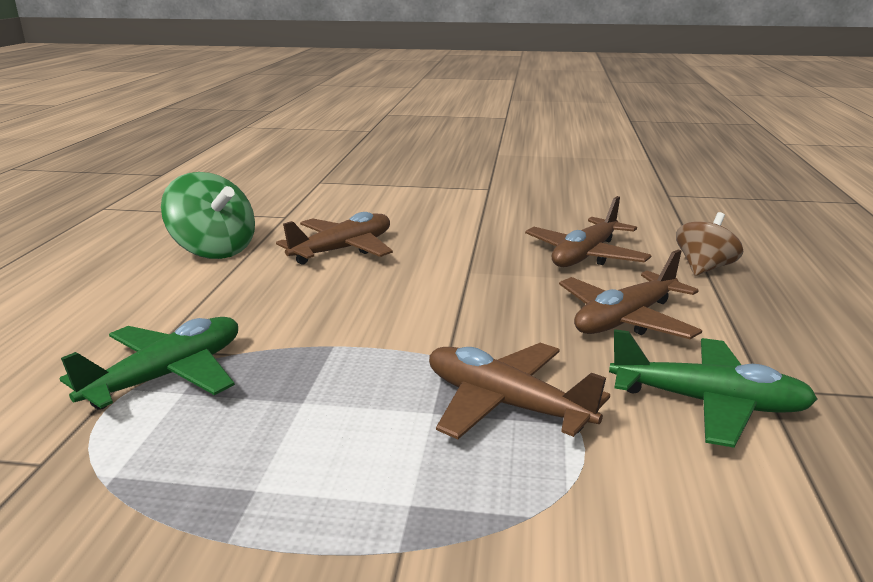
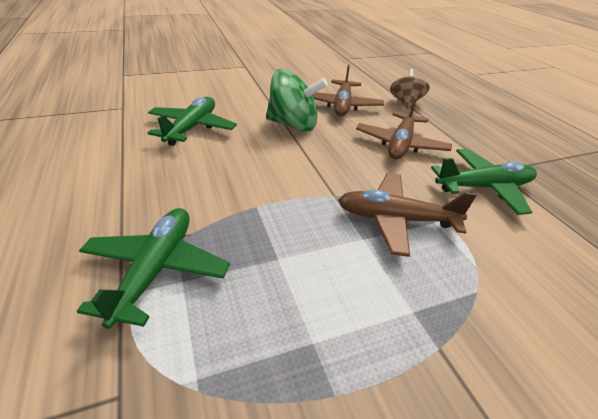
camera: 30 degrees left, 15 degrees up
(214, 250) = (90, 147): green spinning top -> green spinning top (293, 125)
(343, 250) = (192, 128): brown plane -> green plane

